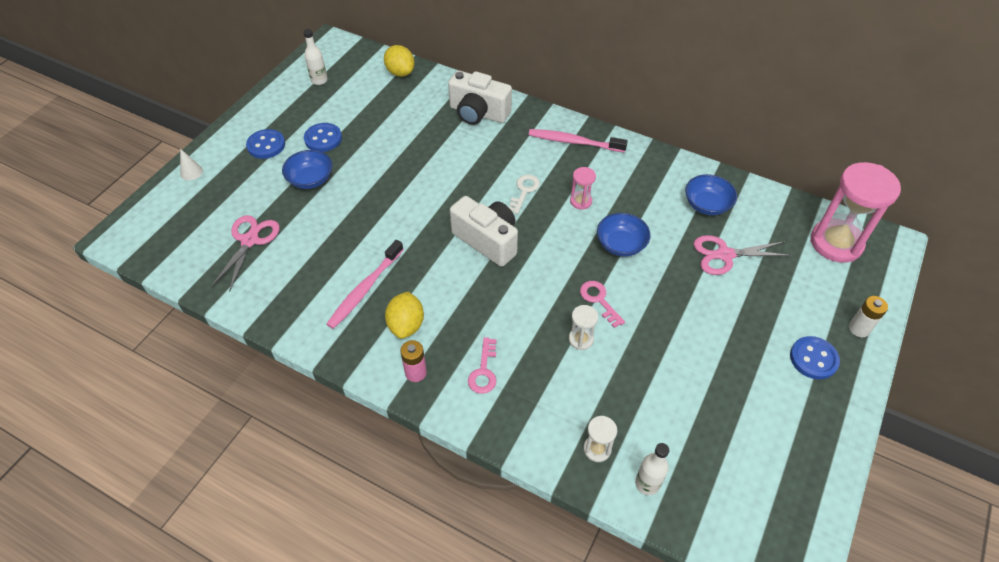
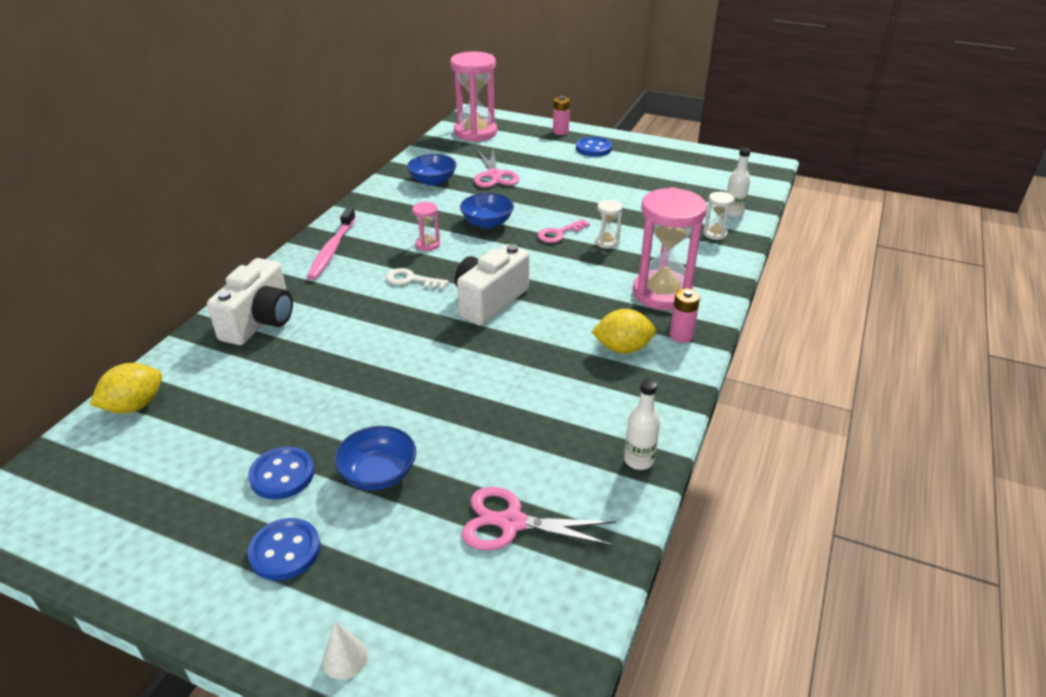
camera: 95 degrees left, 15 degrees down
(319, 80) = (114, 508): white bottle -> white bottle (638, 460)
(365, 289) = (579, 387): pink toothbrush -> none
(484, 371) = (662, 293): pink key -> pink hourglass
(859, 328) = (560, 132): white battery -> pink battery

